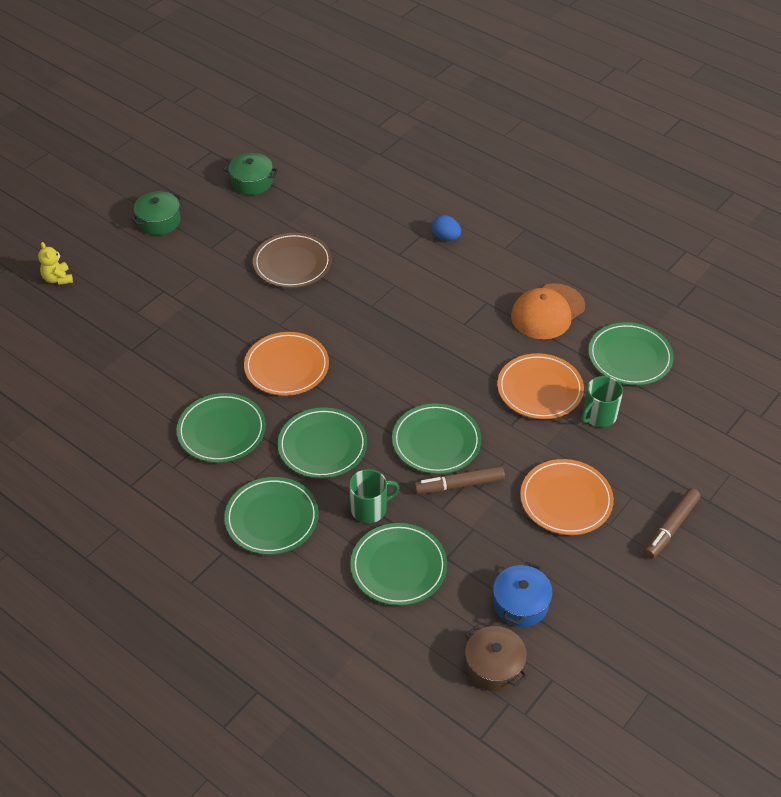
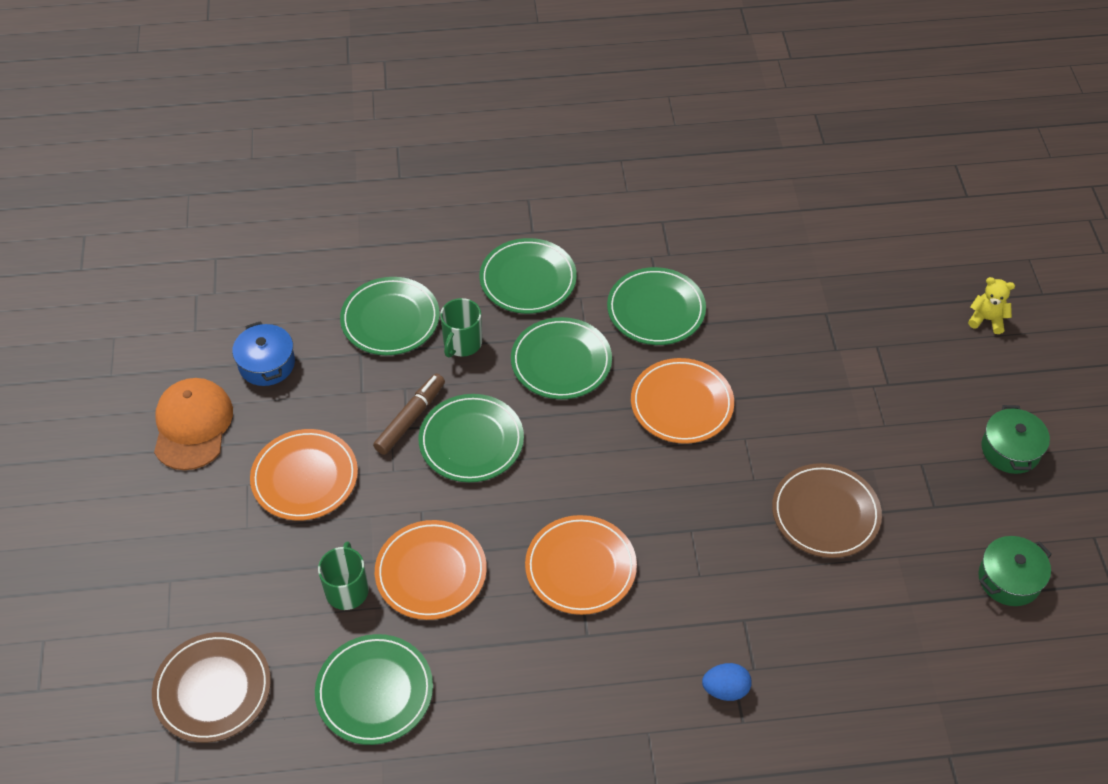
camera: 135 degrees right, 5 degrees up
(452, 332) = (580, 567): none -> orange plate
(494, 666) = (247, 307): brown pot -> none
(547, 312) = (513, 678): orange cap -> orange cap (192, 425)
(670, 527) = (188, 524): brown marker -> none
(725, 421) = (213, 689): none -> brown plate

